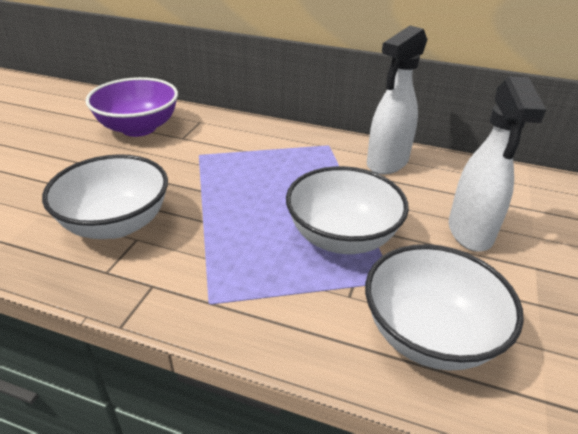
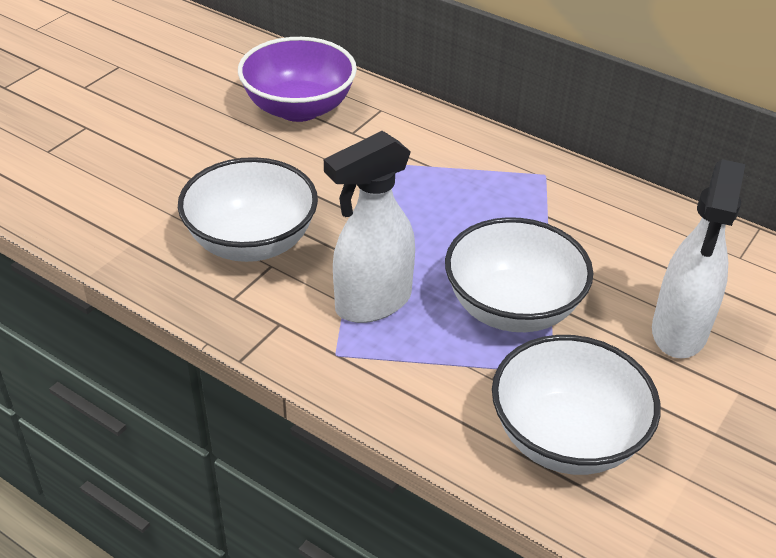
camera: 15 degrees right, 5 degrees up
(387, 163) = (614, 216): white spray bottle -> white spray bottle (372, 303)

